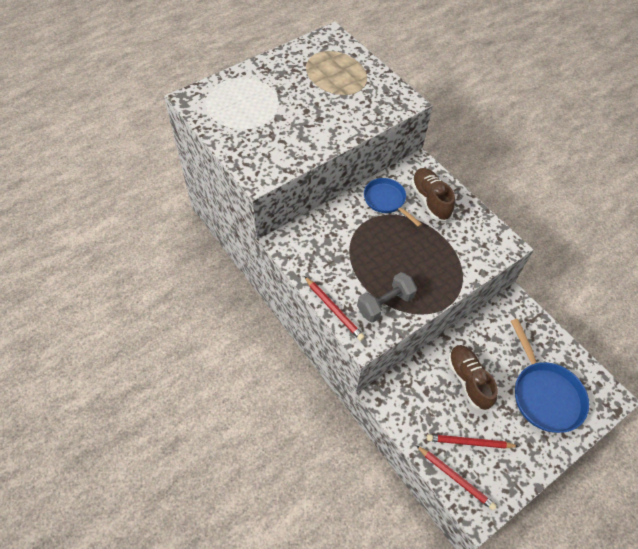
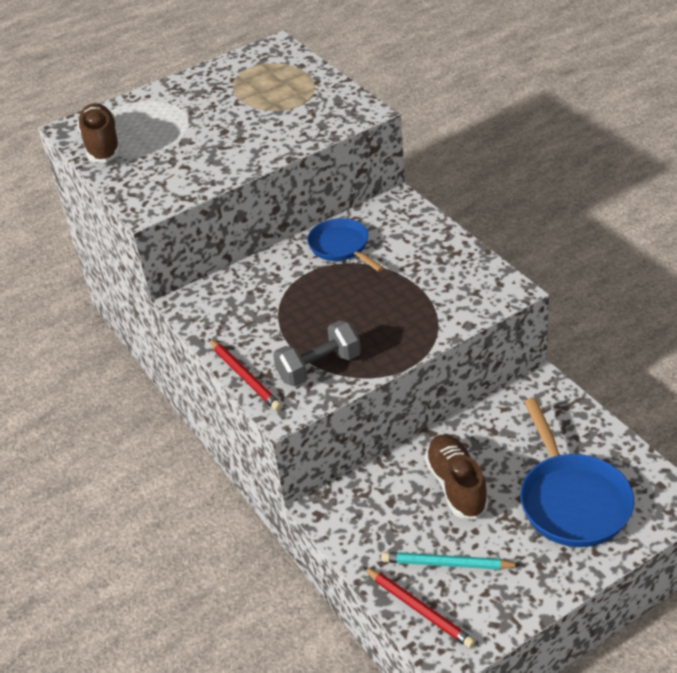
camera: 10 degrees right, 15 degrees down
(430, 200) = (405, 243): brown shoe -> brown shoe (102, 145)
(469, 442) = (447, 564): red pencil -> turquoise pencil

